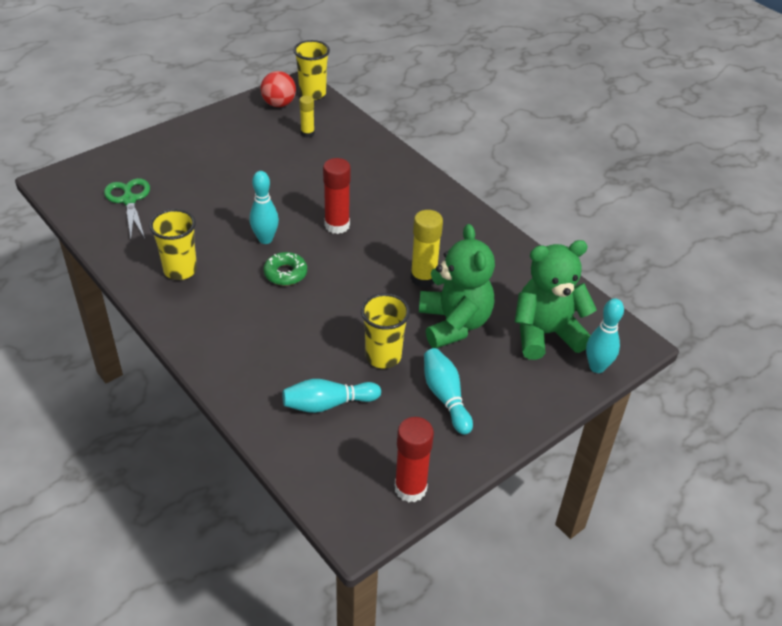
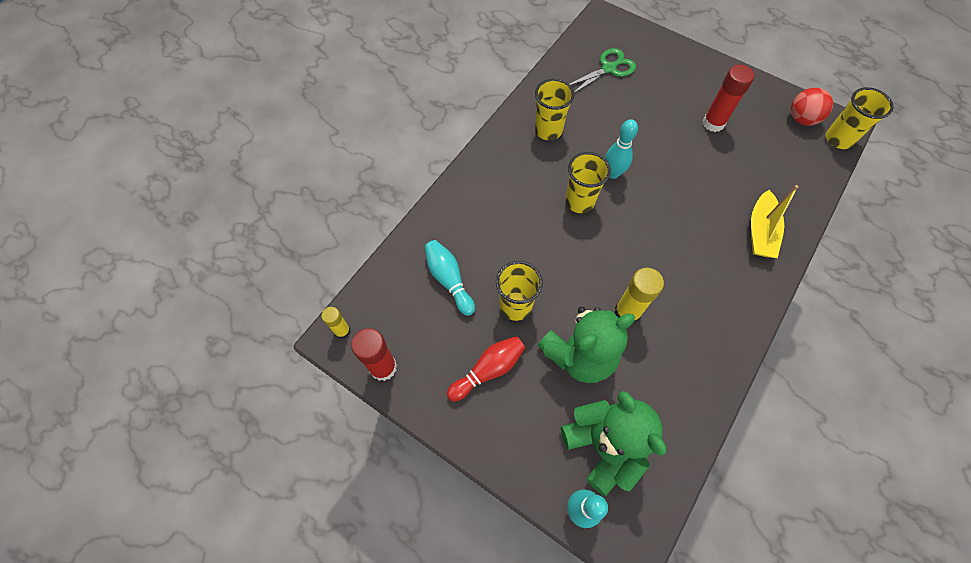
camera: 75 degrees right, 20 degrees up
(285, 273) = (579, 202): green donut -> yellow cup
(307, 133) = (774, 155): yellow glue stick -> yellow glue stick (342, 331)
(337, 225) = (659, 220): red glue stick -> red glue stick (713, 123)
(380, 170) = (760, 232): none -> yellow boat
(445, 397) = (488, 370): turquoise bowling pin -> red bowling pin

